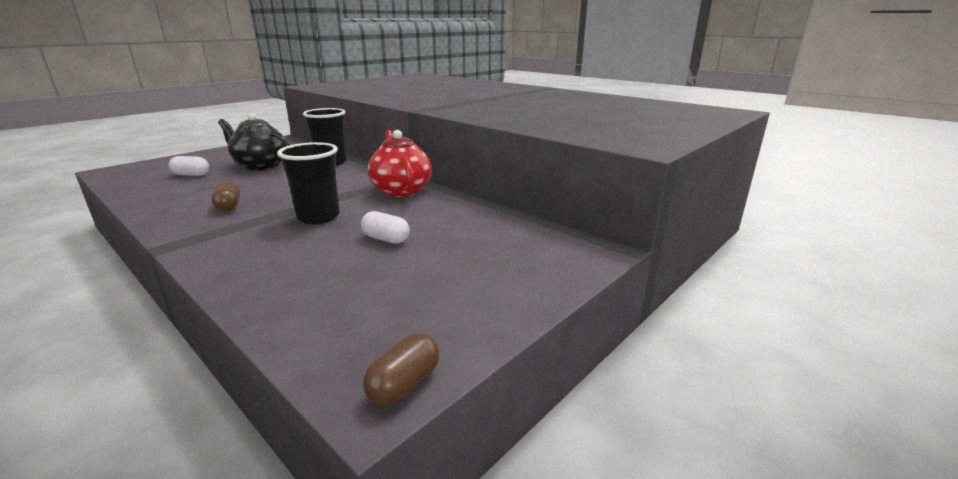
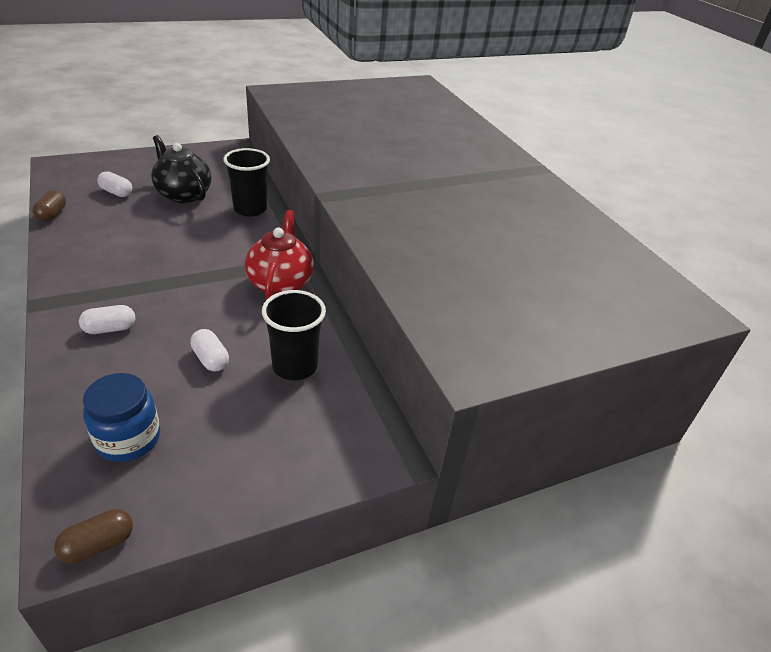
camera: 20 degrees right, 15 degrees up
(229, 206) = (117, 258): brown capsule -> brown capsule (52, 214)
(263, 245) = (110, 329): none -> white capsule
(318, 217) = (178, 302): black cup -> black cup (295, 366)
(356, 304) = (128, 439): none -> blue jar

